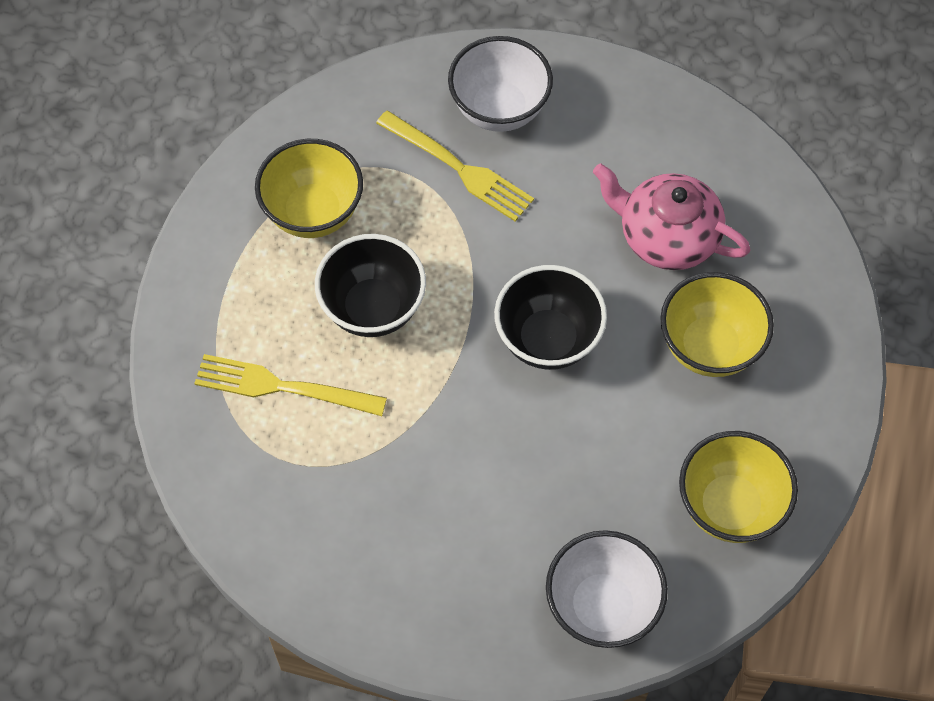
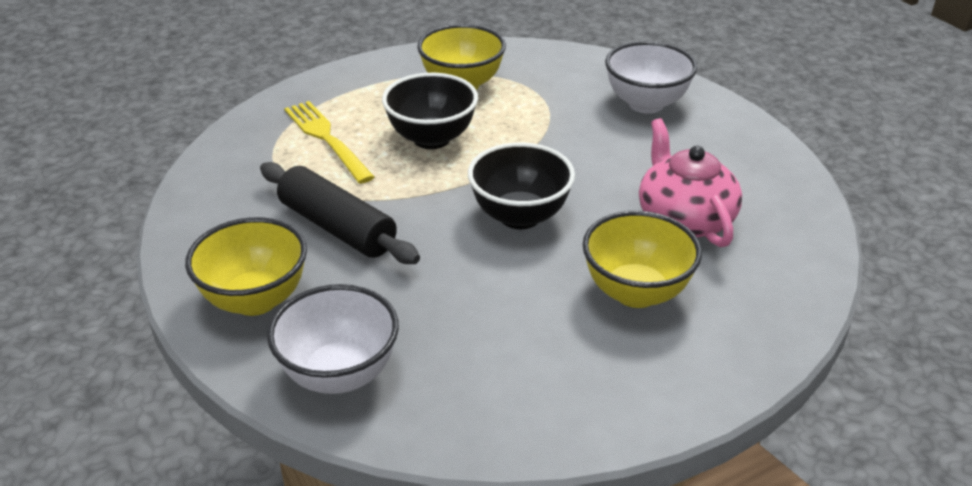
camera: 45 degrees right, 25 degrees down
(425, 477) = (337, 227): none -> black rolling pin
(459, 168) = (580, 113): yellow fork -> none
(729, 506) = (521, 390): yellow bowl -> yellow bowl (255, 300)

